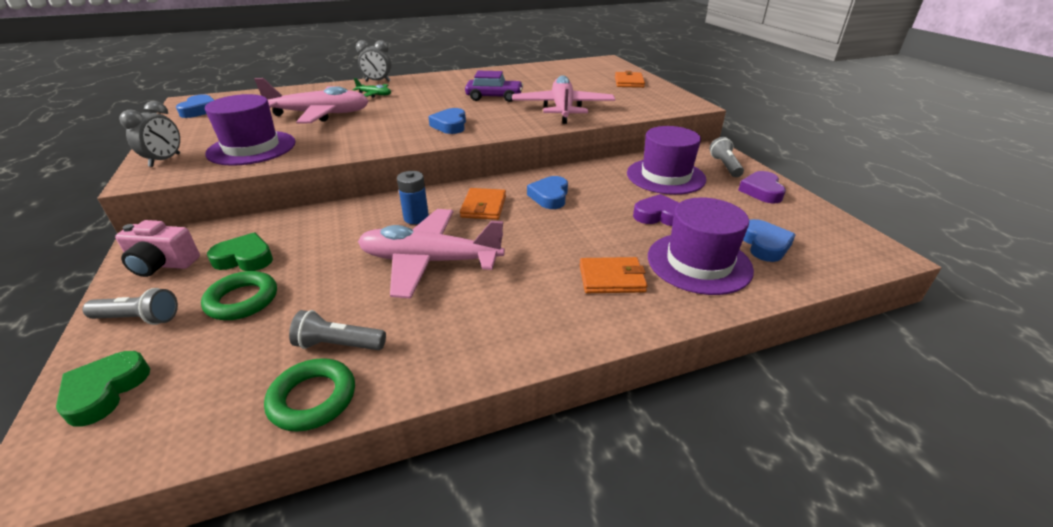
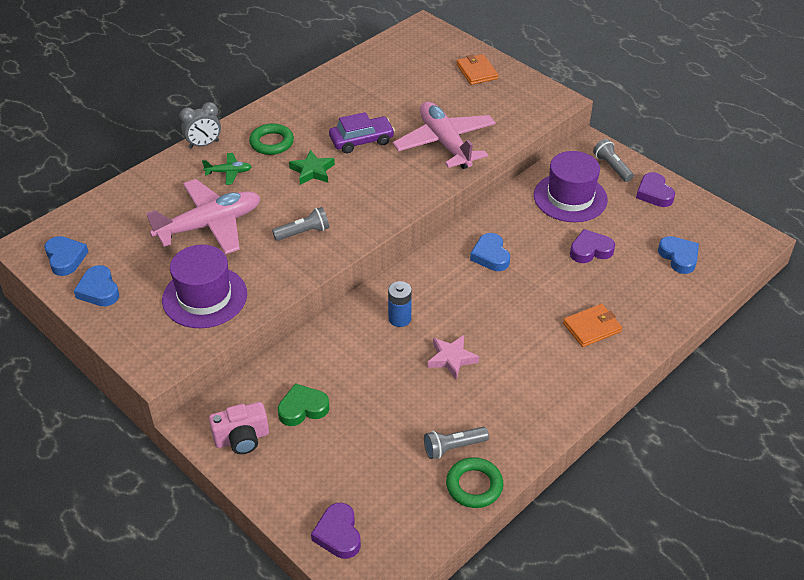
camera: 25 degrees left, 10 degrees up
(105, 391) = (338, 534): green heart -> purple heart
(138, 318) = (289, 484): grey flashlight -> grey flashlight (303, 232)
(165, 160) = (142, 340): grey clock -> none
(242, 300) = (347, 442): green ring -> green ring (271, 143)
(430, 261) = (451, 359): pink plane -> pink star
(436, 104) = (312, 171): none -> green star
(450, 125) = (360, 203): blue heart -> blue heart (99, 290)
(483, 206) = (445, 286): orange wallet -> none
(699, 263) = (642, 291): purple hat -> none

